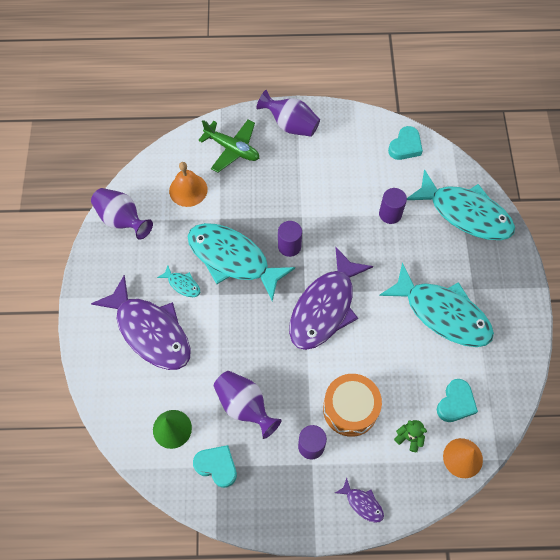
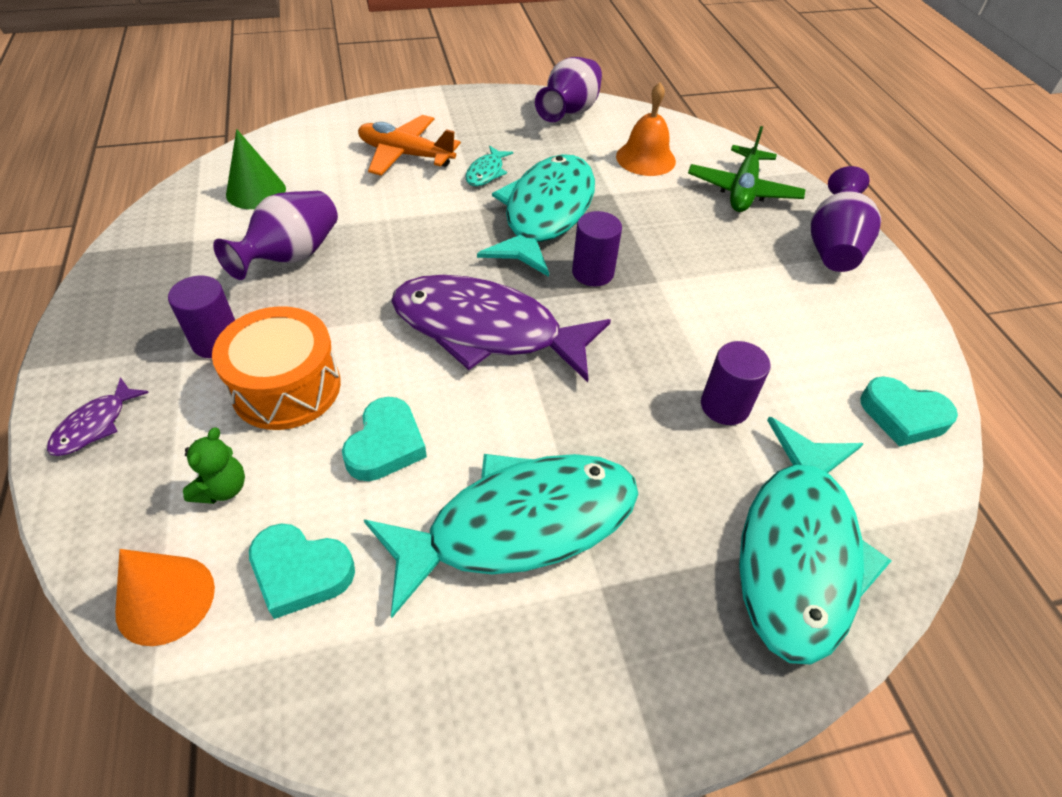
camera: 75 degrees right, 15 degrees down
(150, 331) = (405, 155): purple fish -> orange plane
(217, 466) = (193, 240): turquoise heart -> turquoise heart (386, 445)
(442, 313) = (519, 525): turquoise fish -> turquoise fish turned 135 degrees counterclockwise

